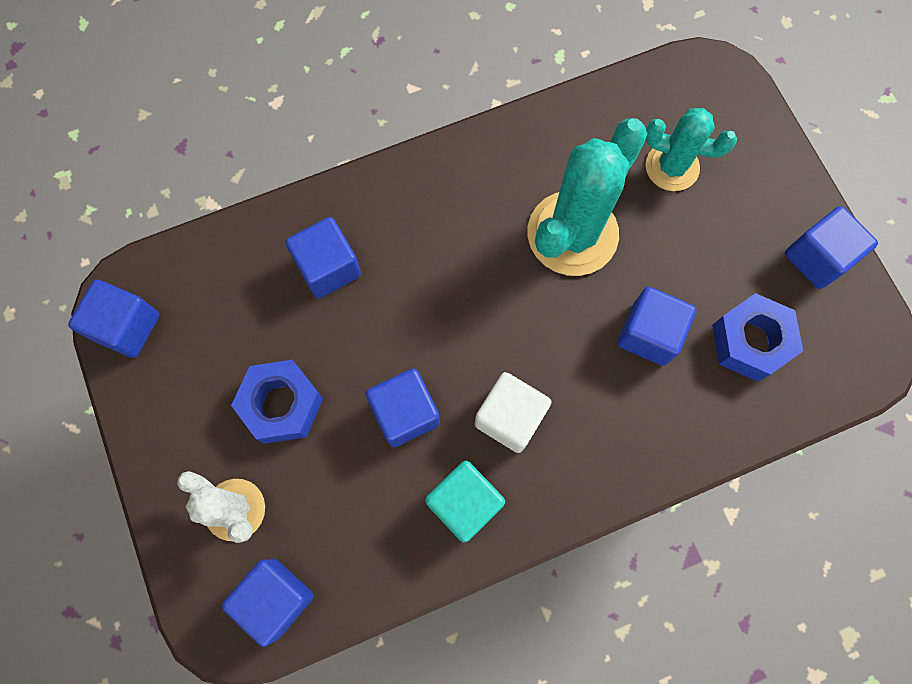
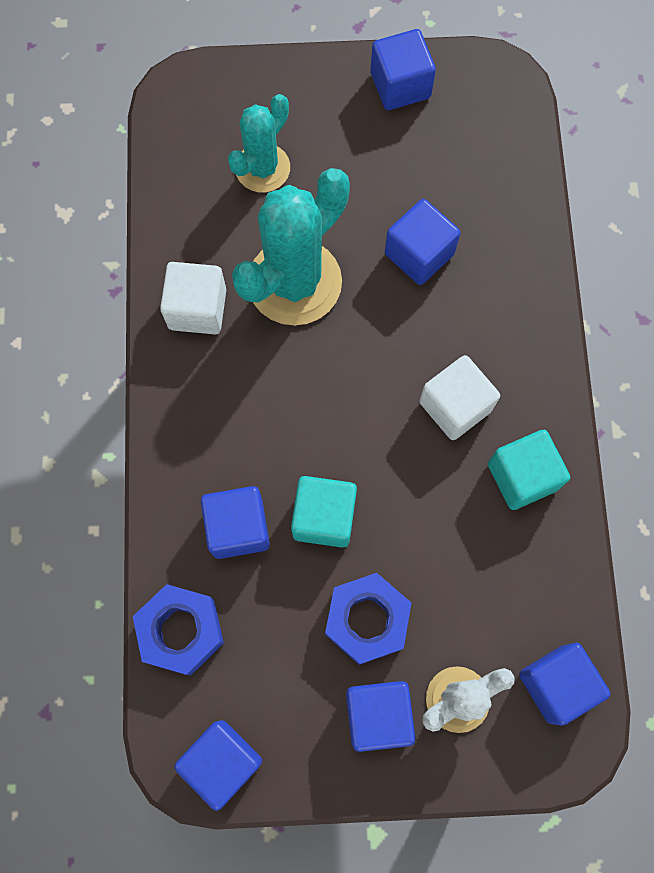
camera: 70 degrees left, 0 degrees up
(362, 336) = (324, 517): none -> turquoise cube
(405, 413) = (417, 501): blue cube -> blue cube (378, 714)
(513, 163) = (197, 309): none -> white cube
(572, 234) = (294, 282): turquoise cactus -> turquoise cactus turned 75 degrees clockwise
(750, 341) = (457, 173): blue nut -> blue nut (181, 631)

